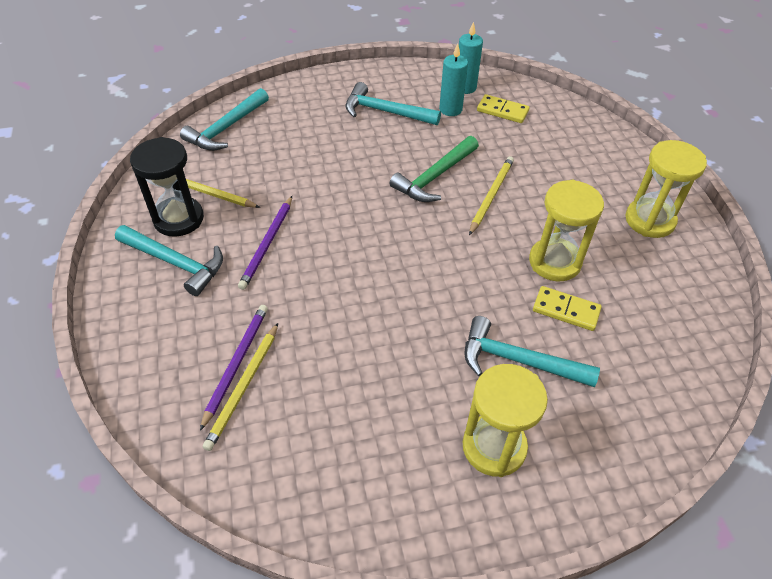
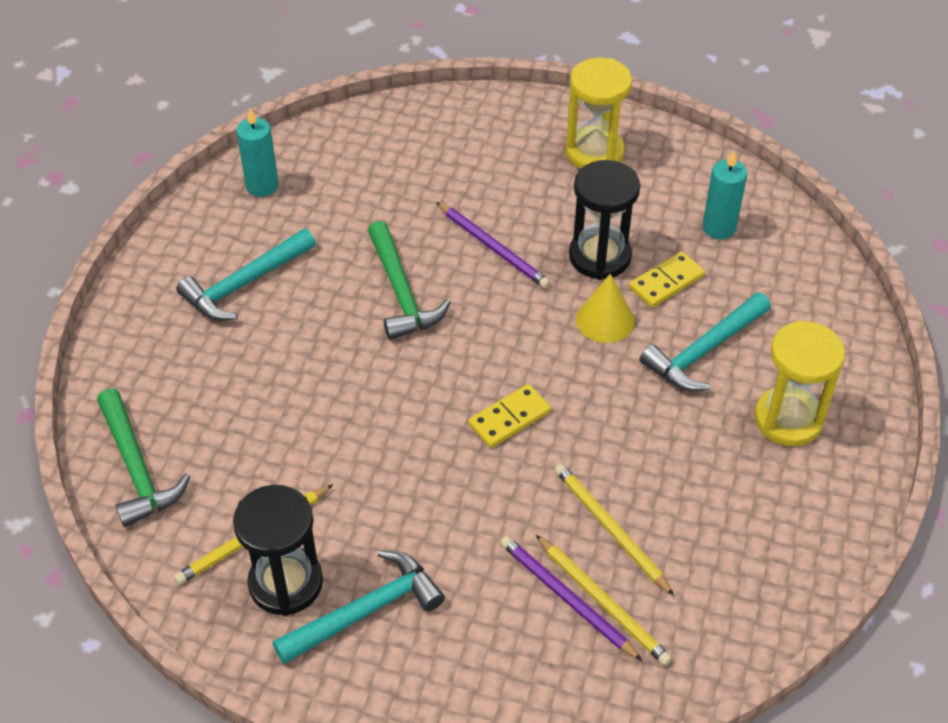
camera: 60 degrees left, 0 degrees up
(226, 128) = (137, 467): turquoise hammer -> green hammer
(267, 244) = (399, 502): purple pencil -> purple pencil (493, 248)
(450, 109) = (292, 220): turquoise candle -> turquoise candle (719, 228)
(491, 195) = (468, 257): yellow pencil -> yellow pencil (610, 529)
(498, 288) = (605, 320): none -> yellow cone
(502, 111) = (335, 174): yellow domino -> yellow domino (509, 418)
(554, 262) = (600, 256): yellow hourglass -> black hourglass

